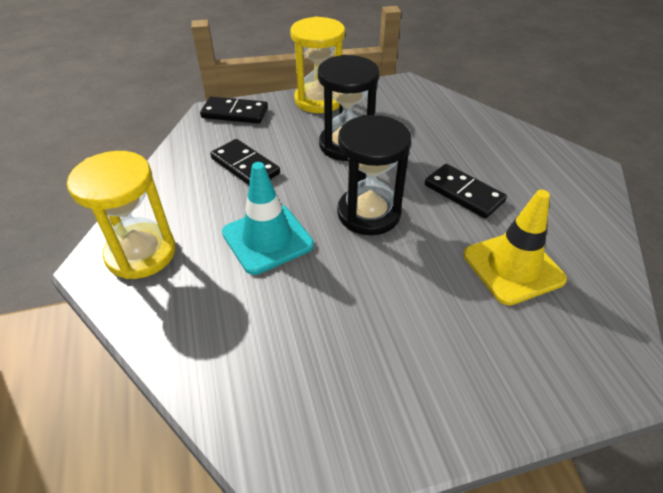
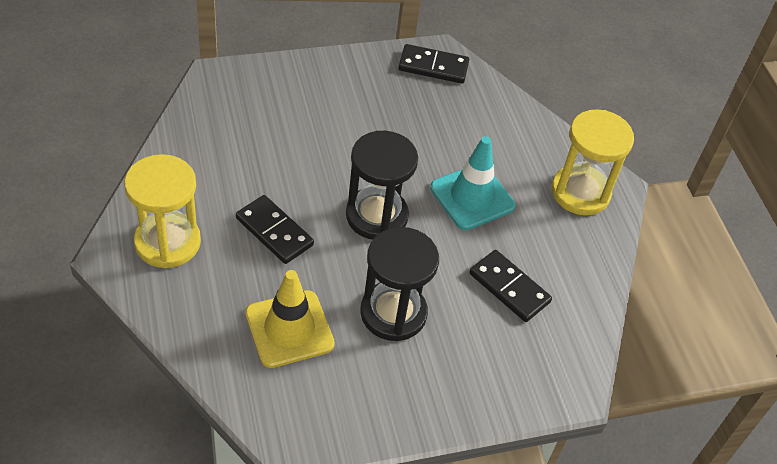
camera: 175 degrees right, 5 degrees up
(235, 113) = (541, 386): black domino -> black domino (433, 67)
(319, 100) = (427, 407): yellow hourglass -> yellow hourglass (167, 242)
(513, 267) = (258, 153): yellow traffic cone -> yellow traffic cone (289, 329)

